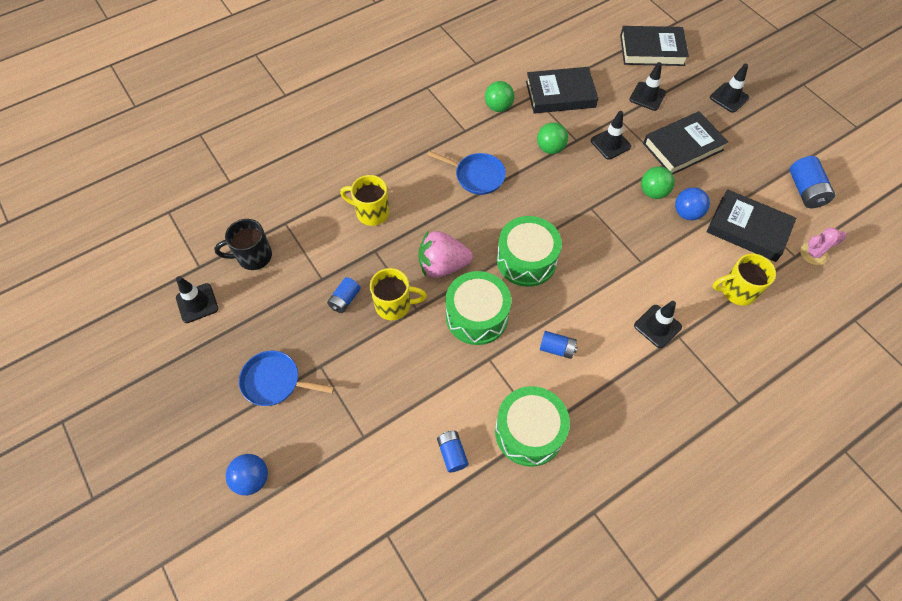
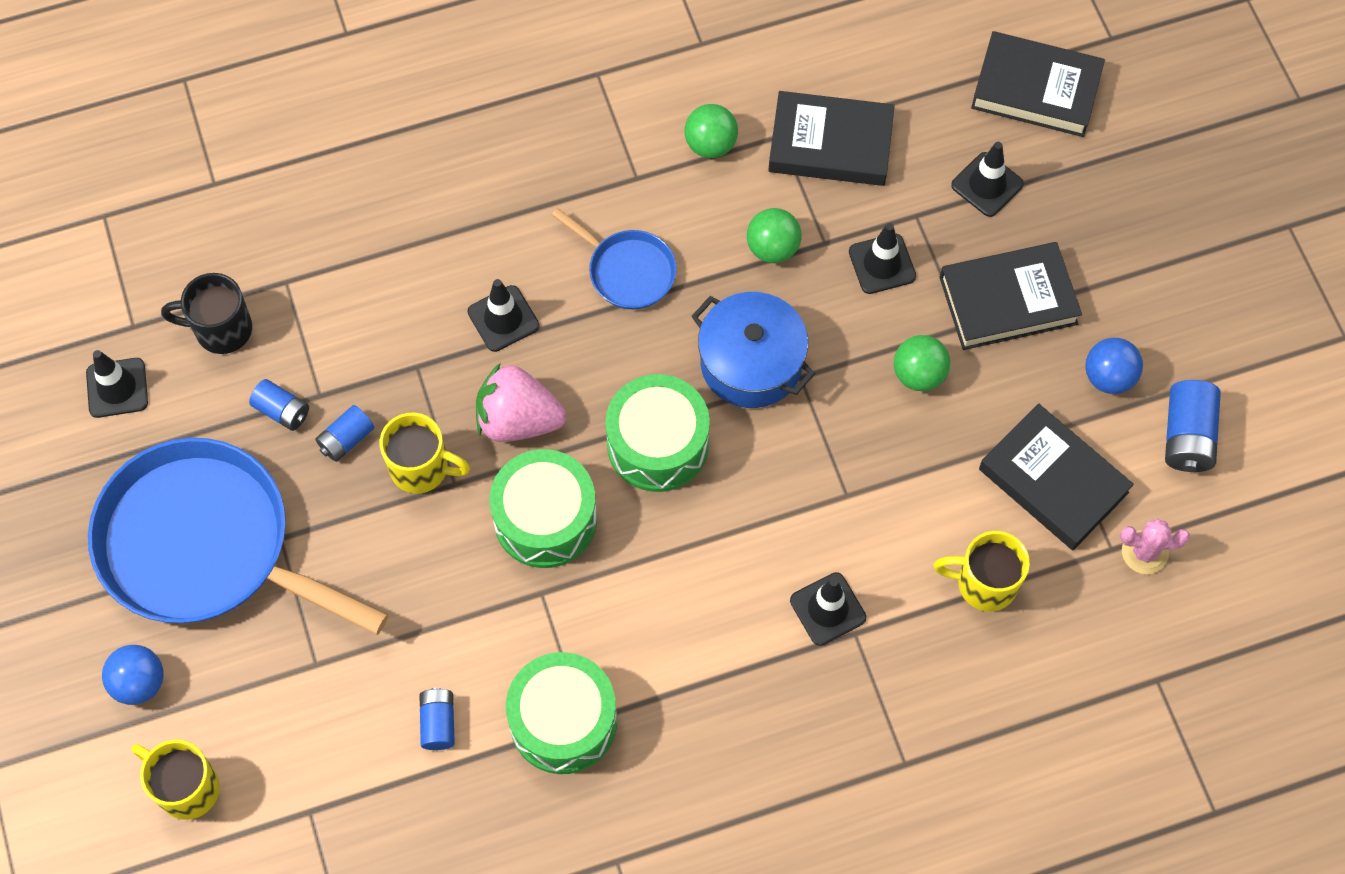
camera: 15 degrees right, 5 degrees up
(275, 381) = (206, 545): blue pan -> blue pan, size x2.13
(371, 212) = (431, 296): yellow mug -> yellow mug (186, 788)
(557, 348) = (653, 604): blue battery -> blue battery (282, 411)
(561, 207) = (751, 363): none -> blue pot
(687, 213) = (960, 427): blue ball -> blue ball (1108, 377)
(729, 98) = (1136, 222): black traffic cone -> black traffic cone (503, 319)

